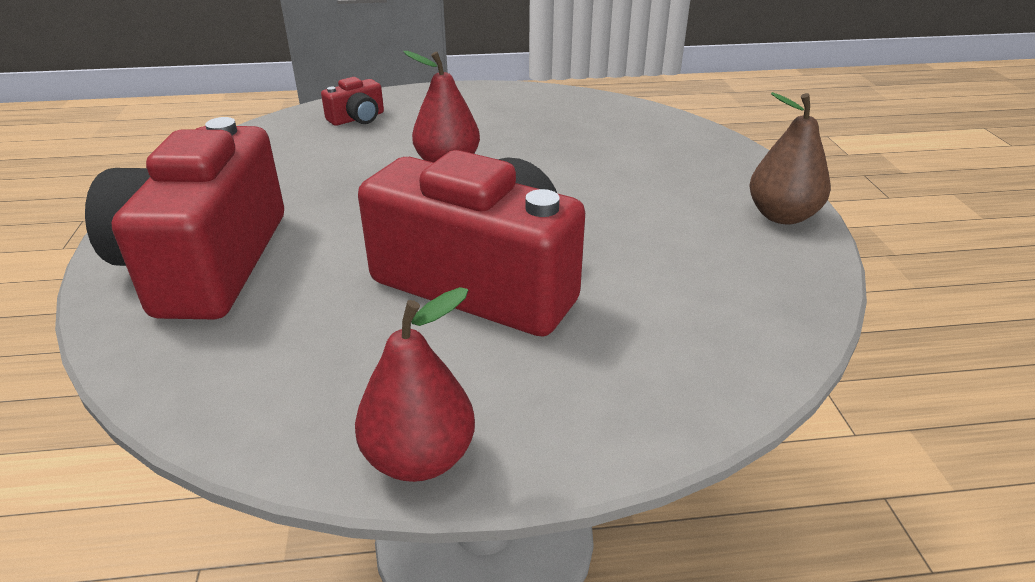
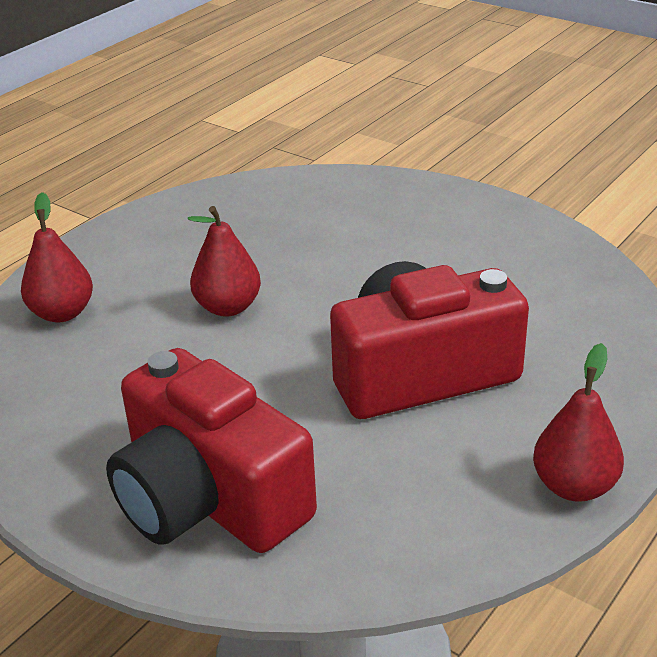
camera: 45 degrees left, 0 degrees up
(357, 118) = (62, 313): red camera -> red pear
(782, 216) = (505, 217): brown pear -> none

